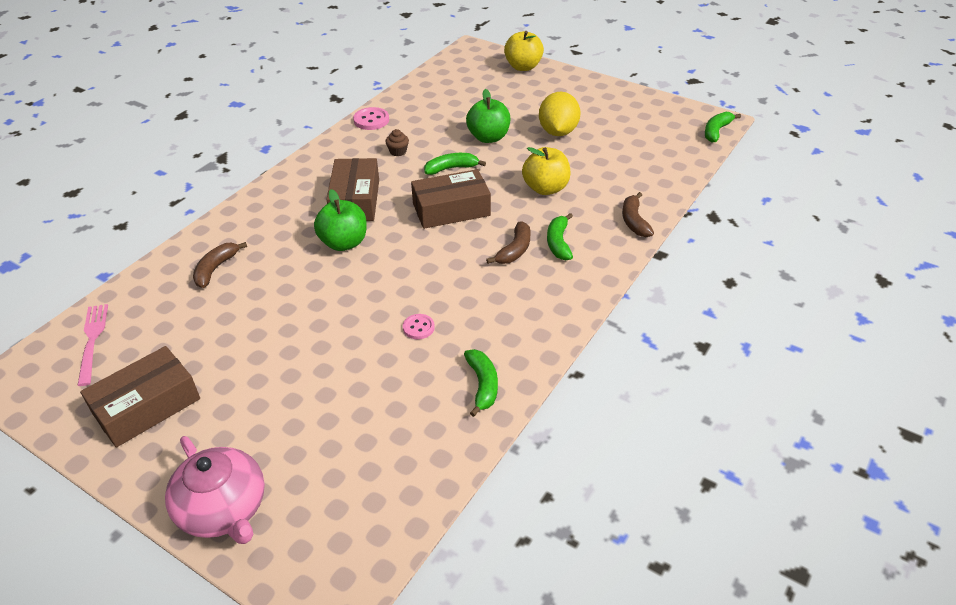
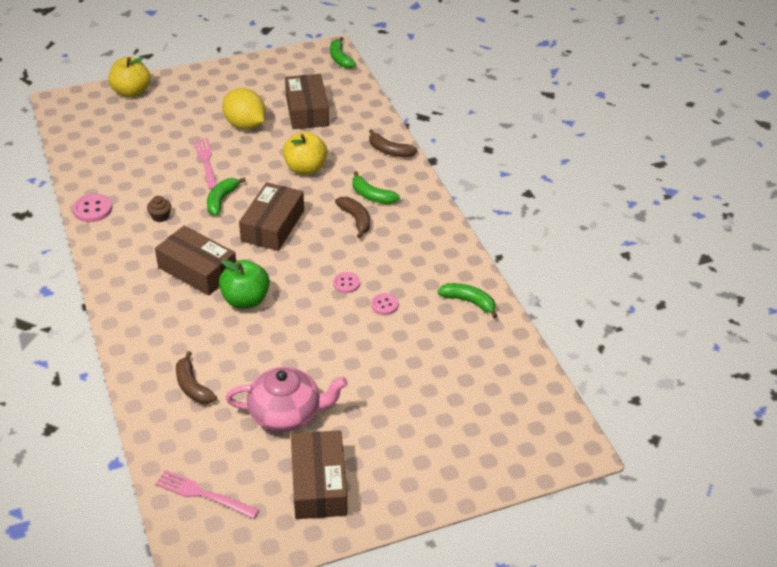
camera: 55 degrees left, 0 degrees up
(223, 509) = (460, 474): pink teapot -> pink teapot (286, 413)
(423, 288) = (346, 283): none -> pink button
(488, 137) = (206, 161): green apple -> pink fork
(621, 151) = (307, 110): none -> brown box

